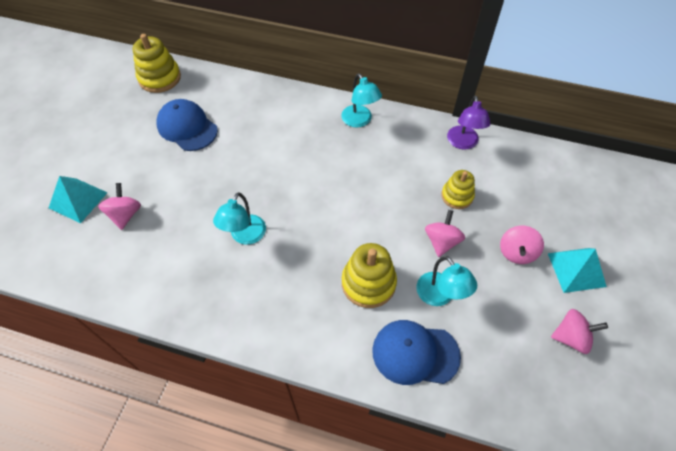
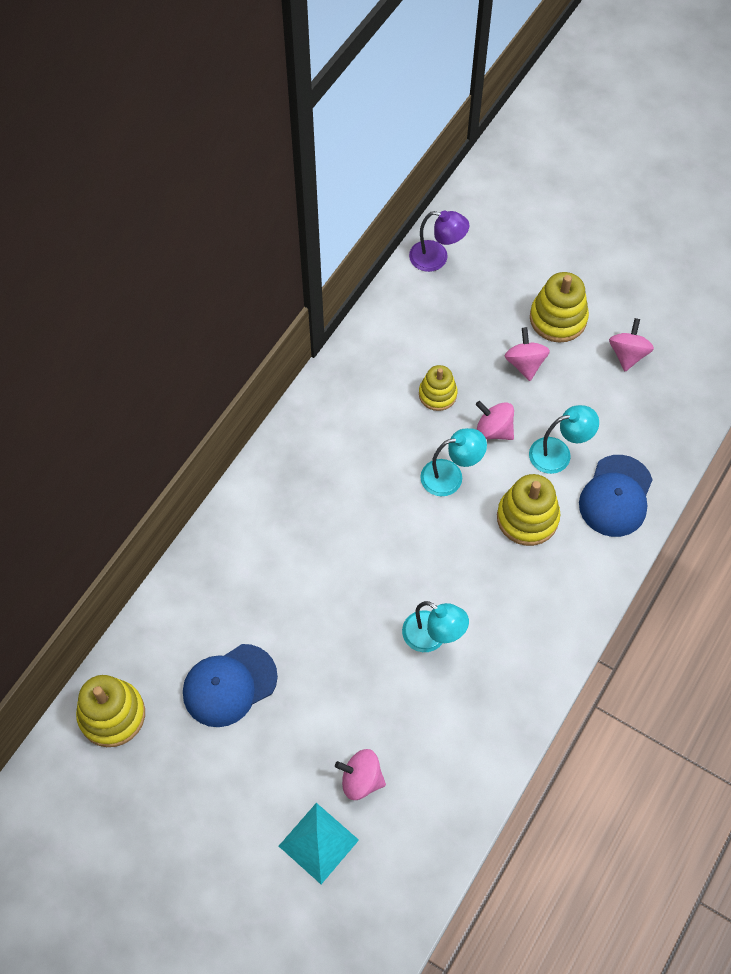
camera: 75 degrees left, 5 degrees up
(359, 121) = (289, 465): turquoise lamp -> turquoise lamp (450, 476)
(463, 143) = (362, 361): purple lamp -> purple lamp (436, 258)
(516, 252) = (525, 364): pink spinning top -> pink spinning top turned 135 degrees counterclockwise
(576, 269) = (558, 318): turquoise pyramid -> yellow stacking toy

